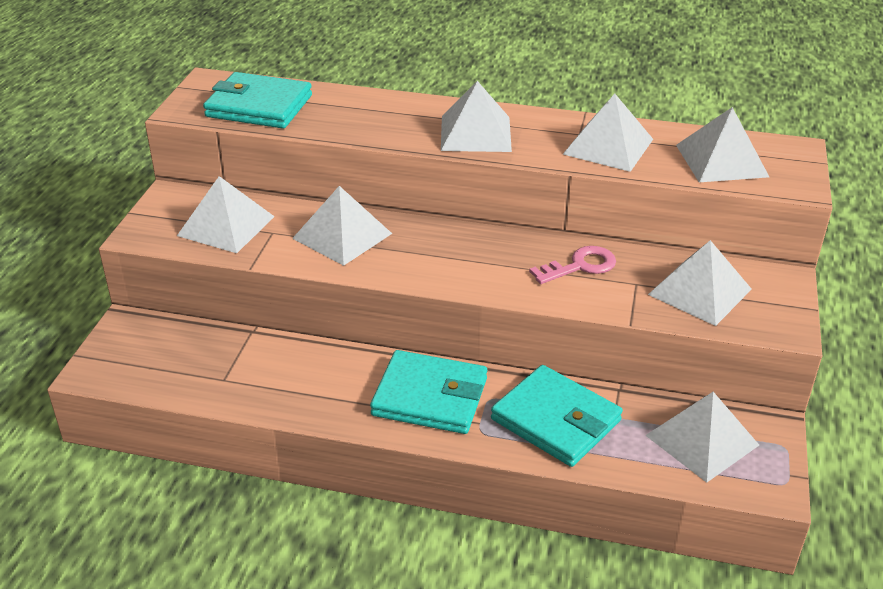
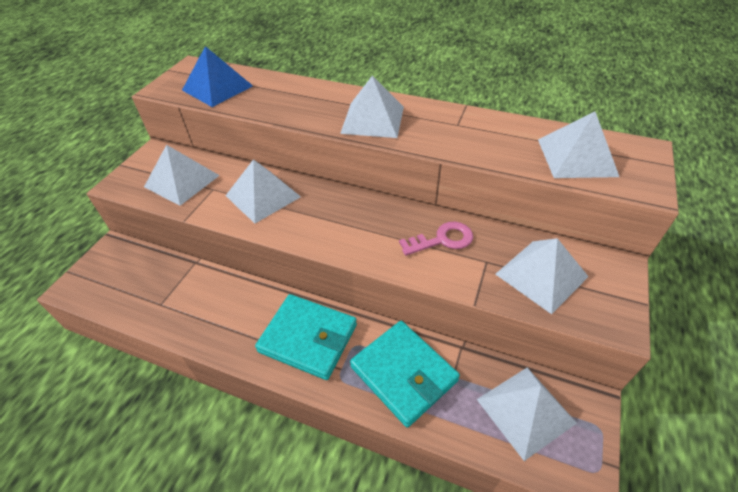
camera: 10 degrees right, 10 degrees up
(259, 106) = (217, 88): turquoise wallet -> blue pyramid
(608, 146) = (479, 137): white pyramid -> none

